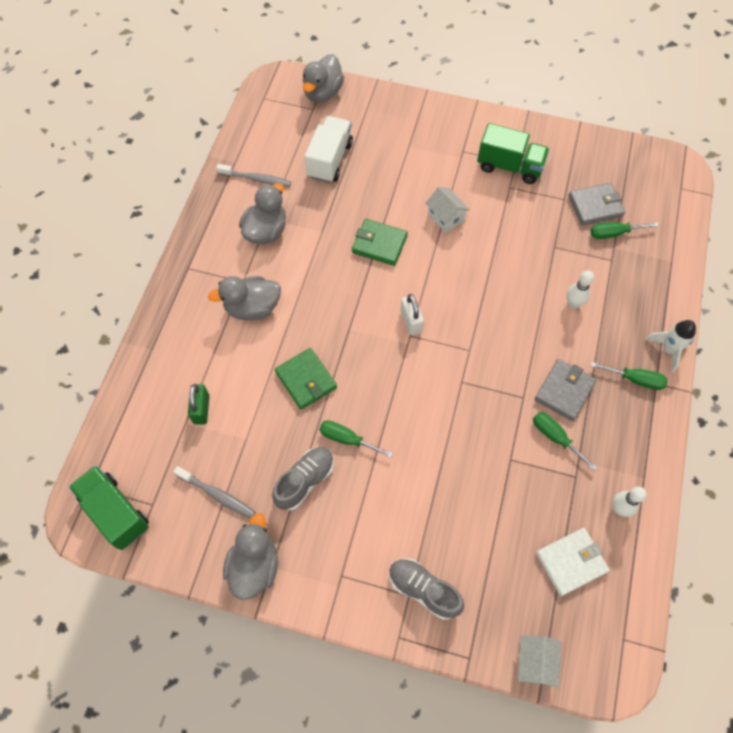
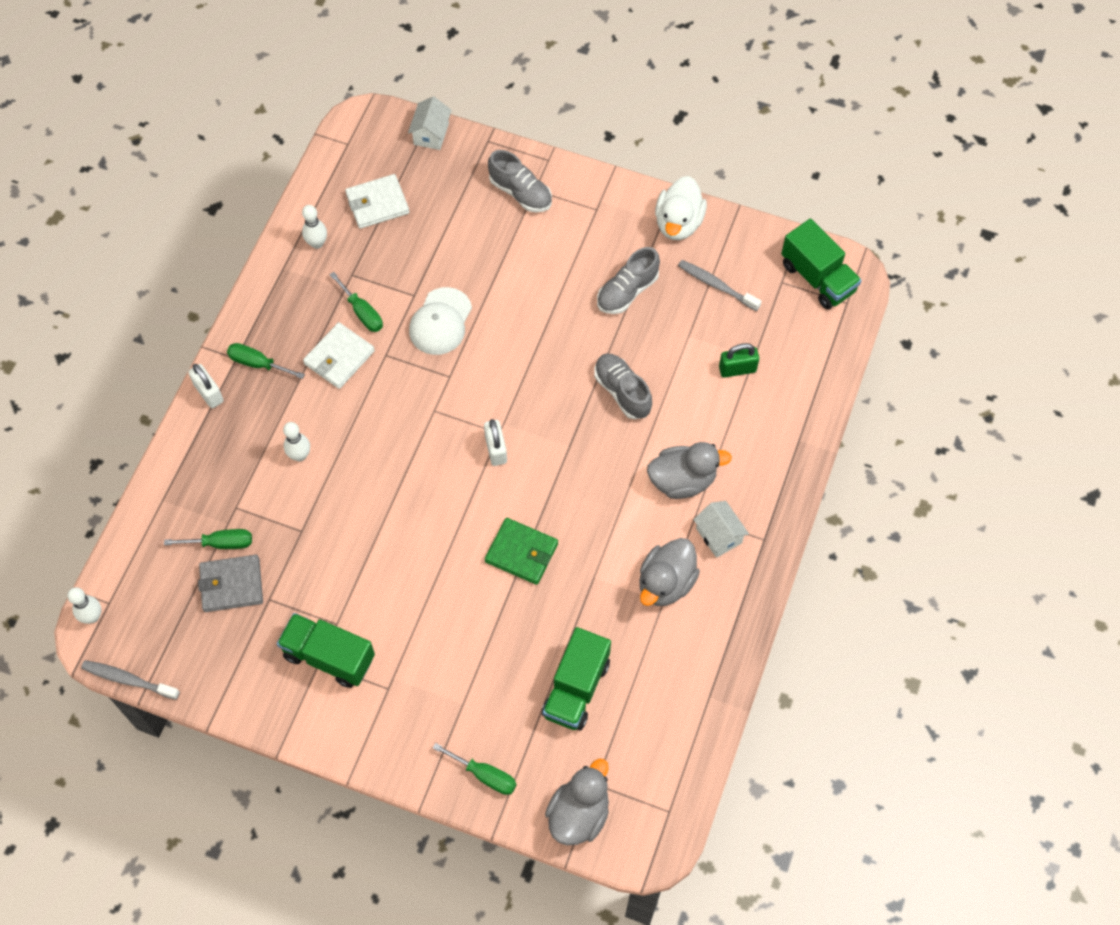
camera: 175 degrees left, 0 degrees up
(201, 409) = (737, 369): green padlock -> green padlock turned 75 degrees clockwise
(254, 566) = (678, 223): grey duck -> white duck
(256, 179) = (679, 665): grey toothbrush -> grey toothbrush (128, 679)
(306, 380) = (622, 391): green wallet -> grey shoe
(330, 160) = (576, 688): white truck -> green truck
(347, 439) = (581, 327): green screwdriver -> green screwdriver (484, 775)
(445, 217) = (431, 584): white house -> white house (719, 535)
(480, 434) = (440, 322): none -> white cap
(564, 391) = (339, 357): grey wallet -> white wallet
(668, 350) = (209, 393): white rocket -> white padlock
(688, 178) = (92, 616): none -> white bowling pin

